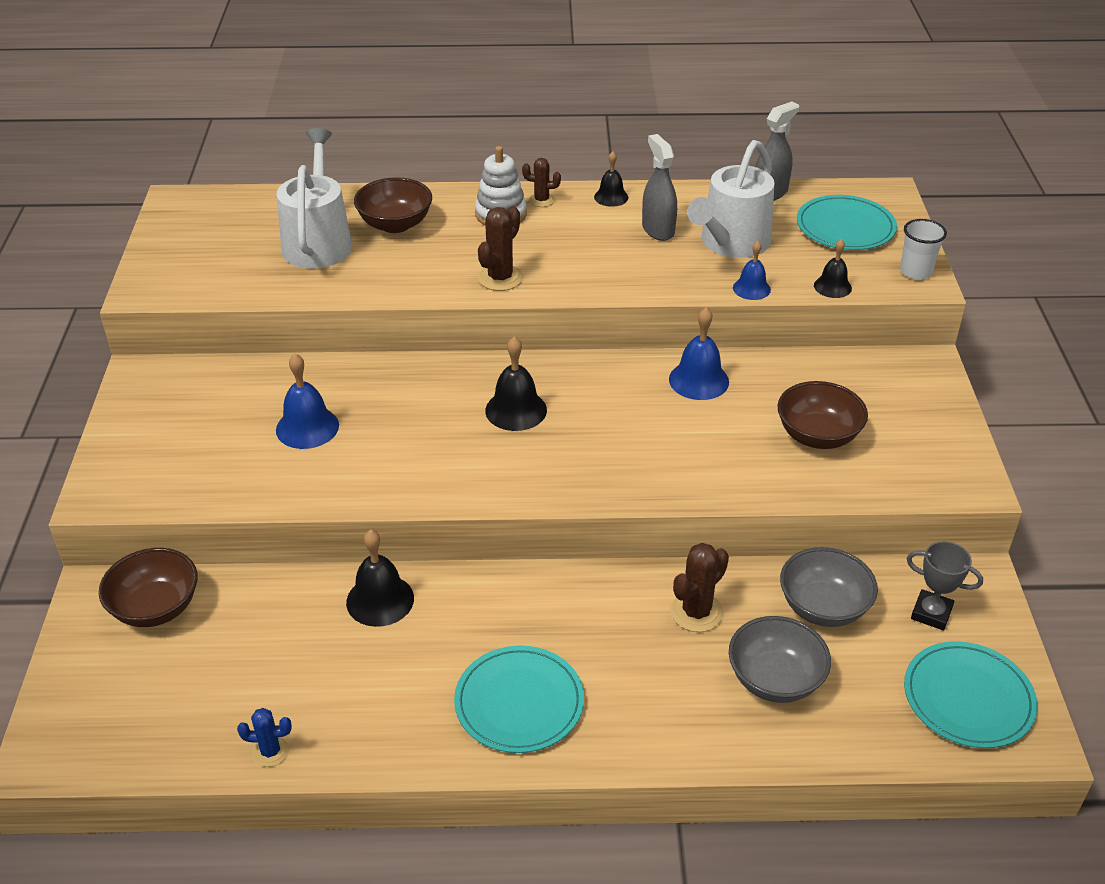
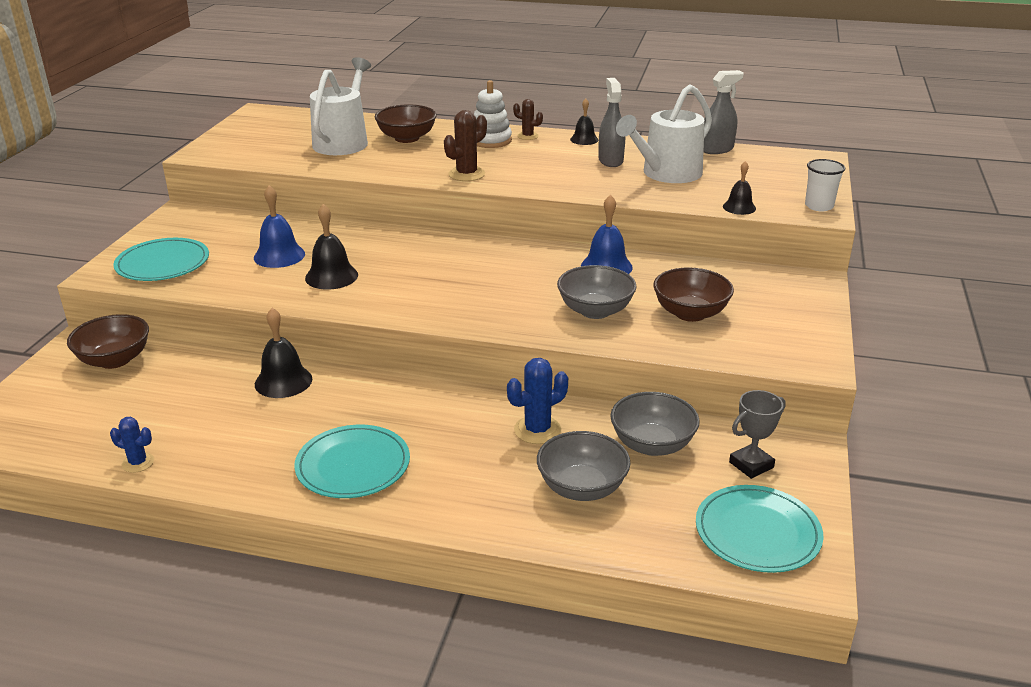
camera: 15 degrees right, 10 degrees down
(516, 410) = (445, 266): black bell -> black bell (331, 276)
(696, 612) = (537, 430): brown cactus -> blue cactus
(715, 450) = (595, 311): none -> grey bowl
(751, 288) = (668, 201): blue bell -> none
(845, 227) = (770, 174): turquoise plate -> turquoise plate (163, 264)
(931, 613) = (751, 465): grey trophy -> grey trophy turned 75 degrees counterclockwise

